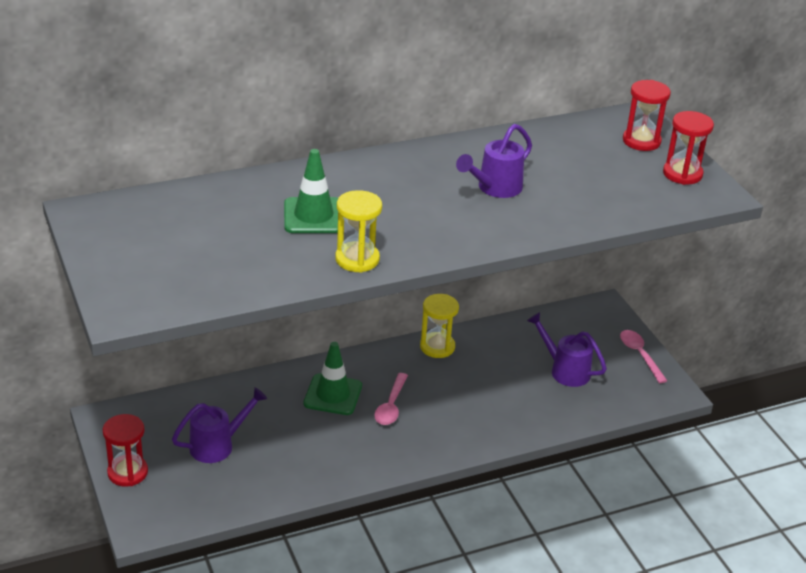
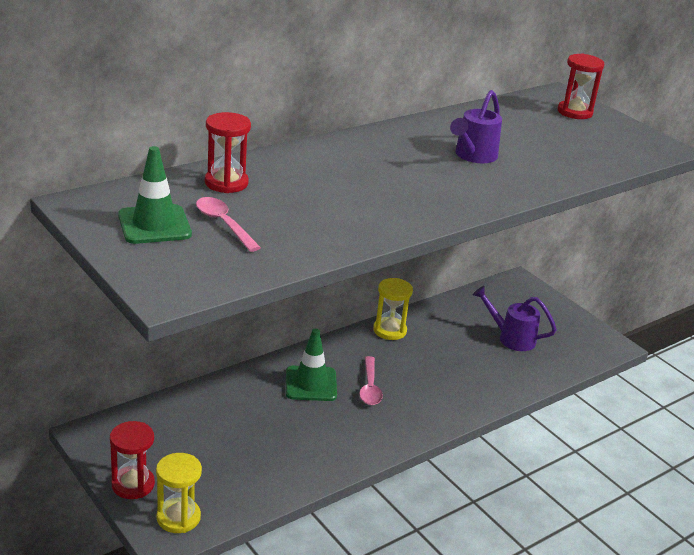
camera: 15 degrees left, 5 degrees down
(217, 445) = (216, 445): purple watering can -> none
(313, 216) = (318, 190): green traffic cone -> green traffic cone (154, 225)
(357, 259) = (382, 224): yellow hourglass -> yellow hourglass (178, 517)
(640, 355) = (568, 318): pink spoon -> pink spoon (224, 224)
(682, 174) = (625, 135): red hourglass -> red hourglass (226, 183)

